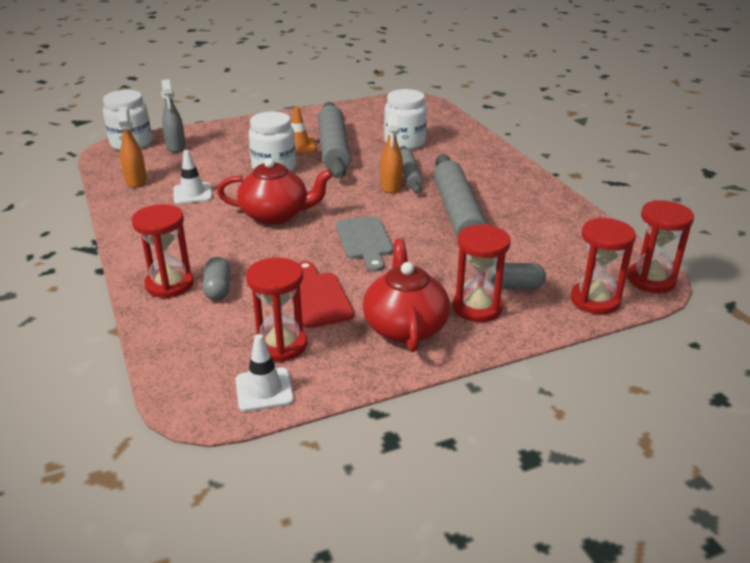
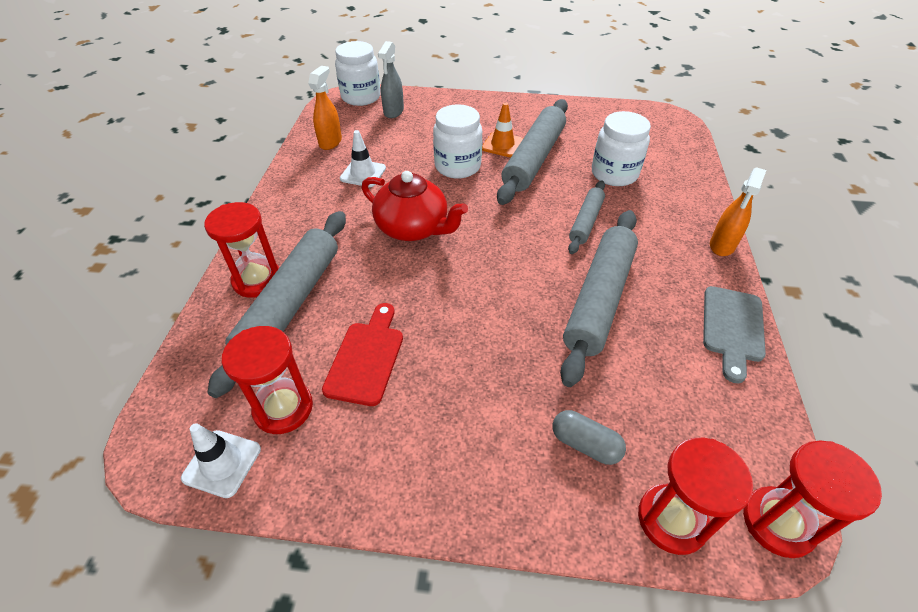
camera: 30 degrees right, 15 degrees up
(218, 288) = (290, 304): grey capsule -> grey rolling pin
(365, 241) = (470, 298): grey cutting board -> grey cutting board (732, 328)
(391, 187) = (554, 231): orange spray bottle -> orange spray bottle (722, 245)
(405, 326) = (417, 445): red teapot -> none
(477, 307) = (516, 457): red hourglass -> none

